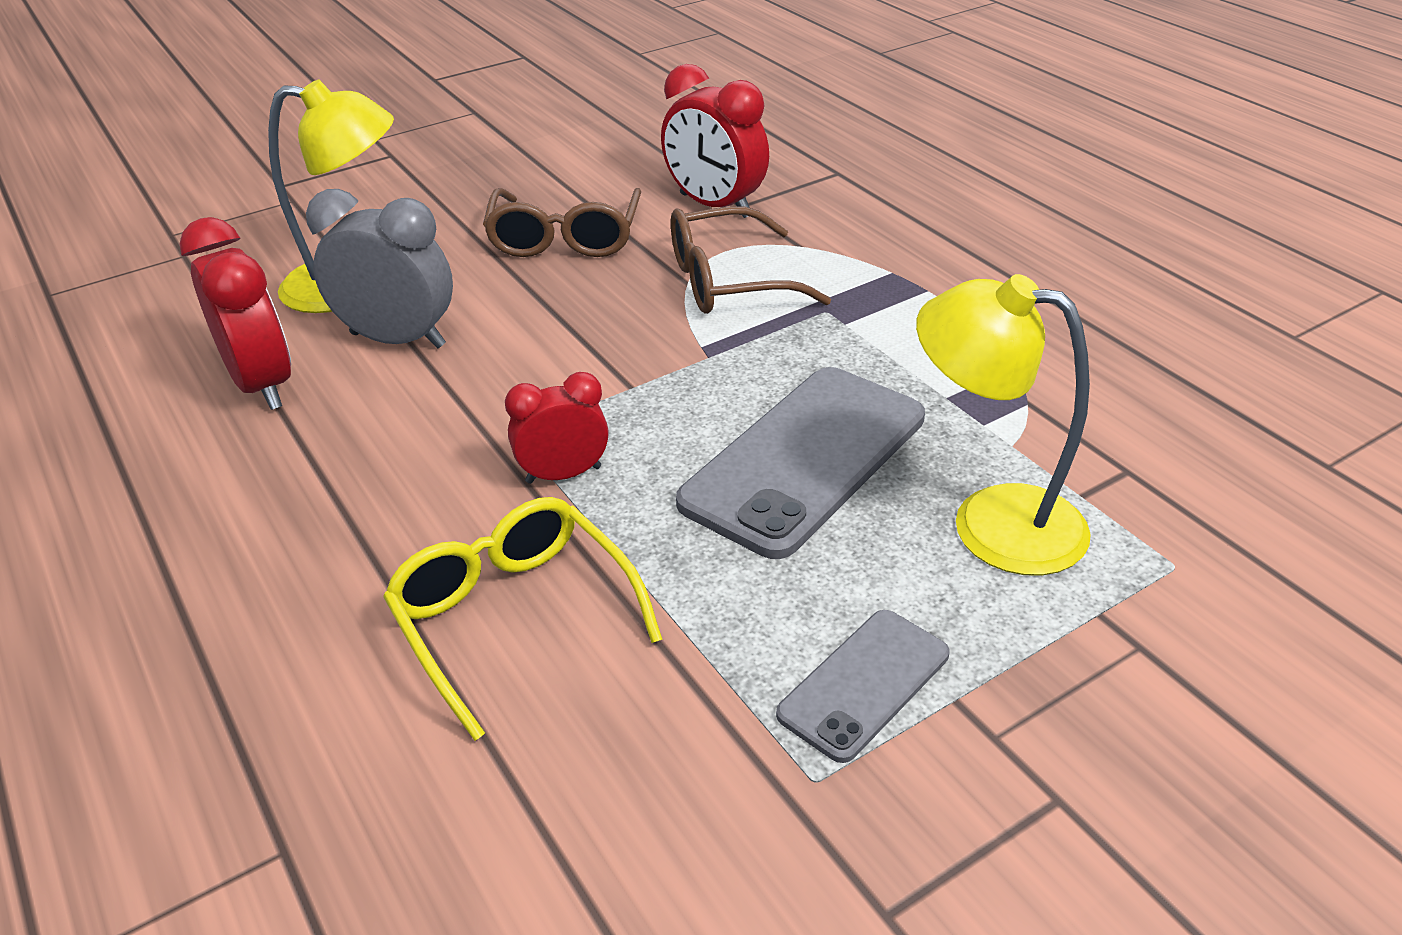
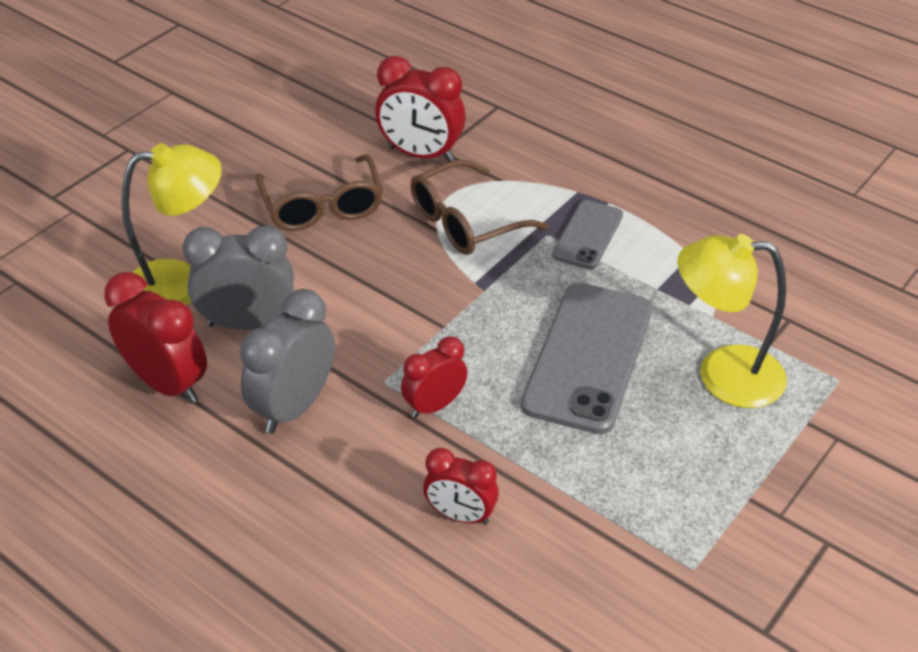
camera: 20 degrees left, 5 degrees up
(389, 439) = (294, 407): none -> grey clock
(514, 617) = (460, 515): yellow glasses -> red clock
(864, 684) = (694, 502): grey phone -> grey phone (588, 235)

